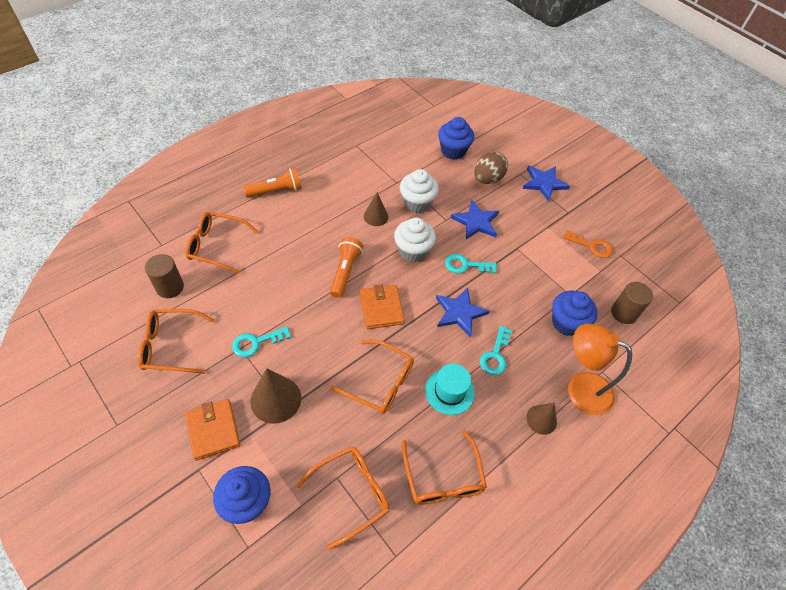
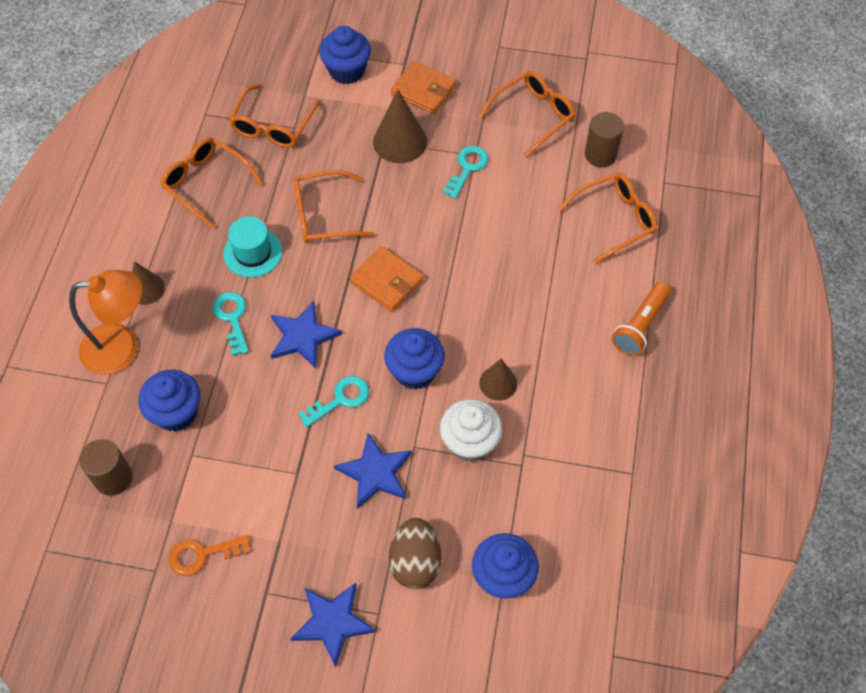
camera: 145 degrees right, 5 degrees up
(345, 272) = (461, 291): orange flashlight -> none
(413, 251) = (415, 371): white cupcake -> blue cupcake

